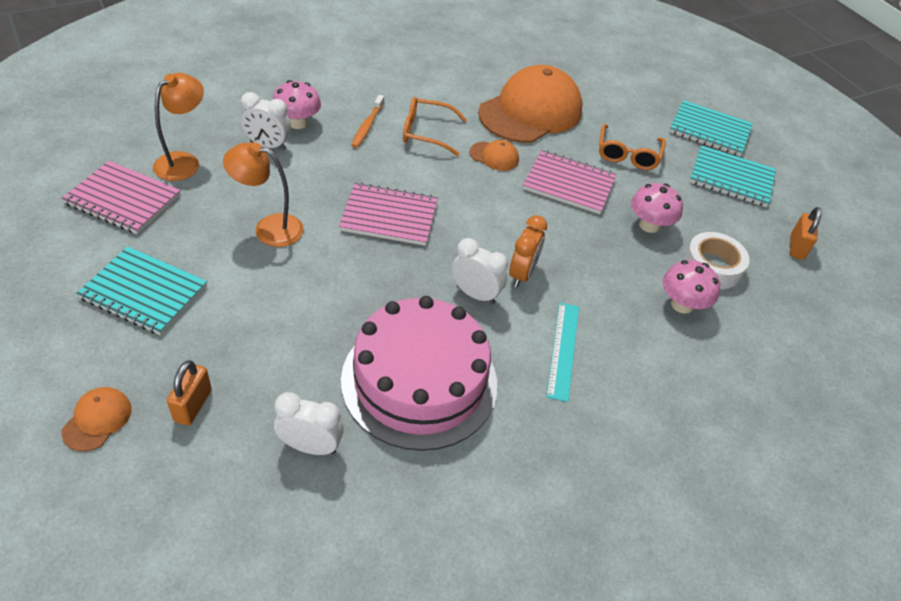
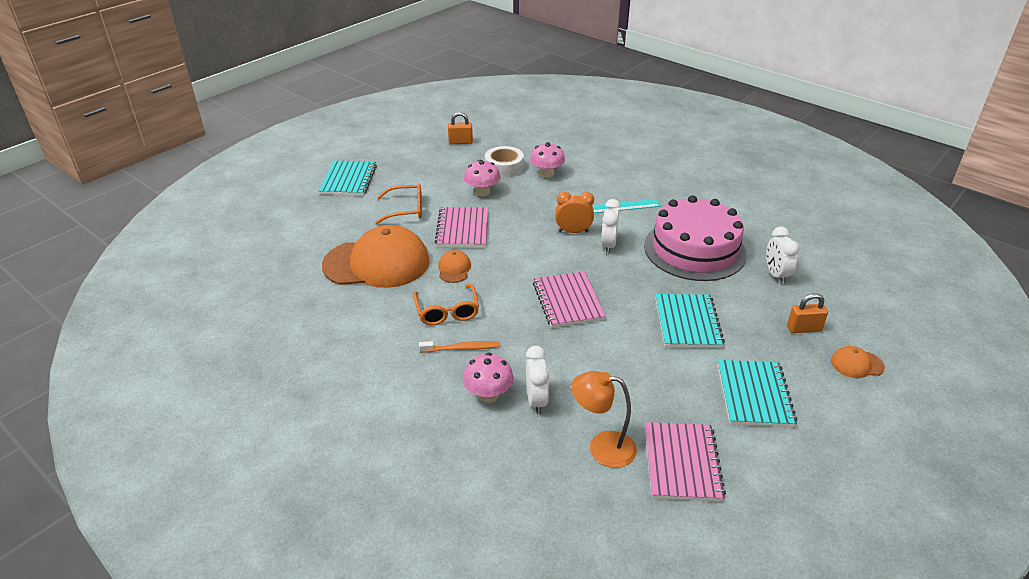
camera: 105 degrees left, 10 degrees down
(269, 228) = (634, 357): orange lamp -> none
(530, 112) = (377, 263): orange cap -> orange cap turned 150 degrees clockwise
(731, 178) = (404, 167): turquoise notebook -> turquoise notebook (687, 322)

